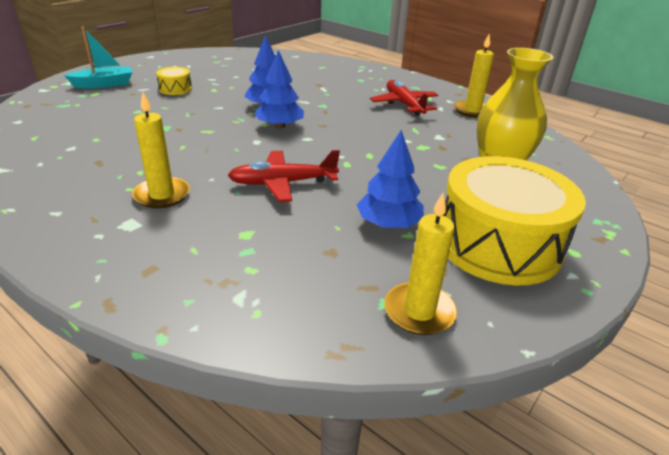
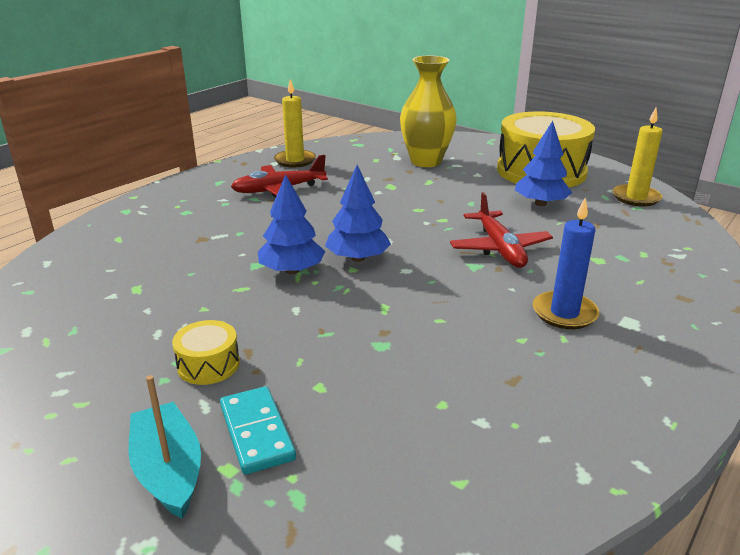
camera: 90 degrees left, 5 degrees down
(113, 98) = (256, 432): none -> turquoise domino
(162, 195) = (564, 313): yellow candle -> blue candle

